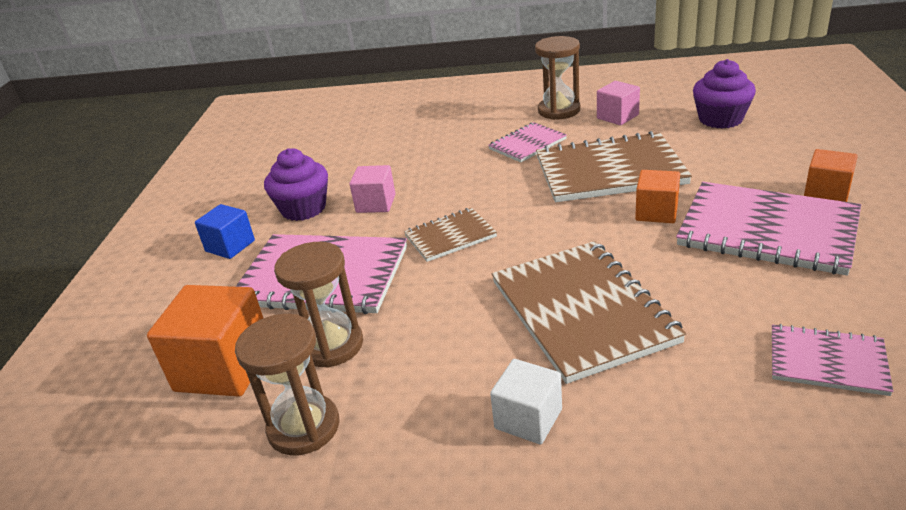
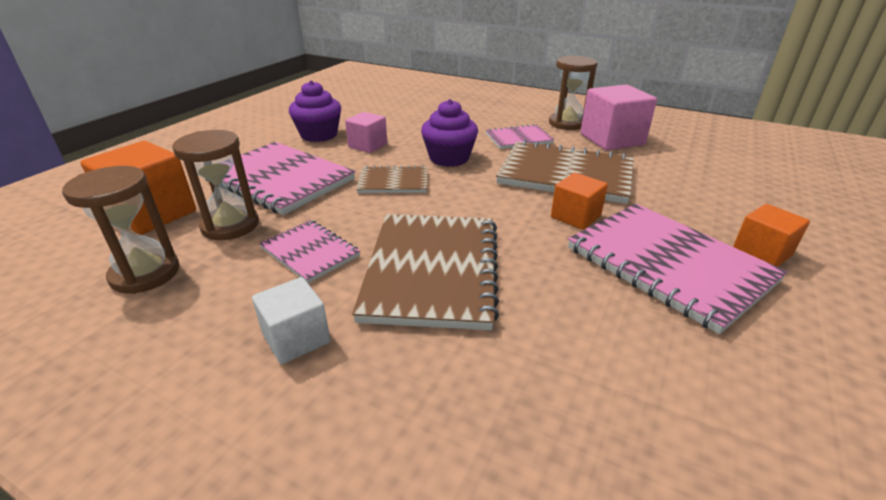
camera: 20 degrees right, 0 degrees up
(230, 246) = (249, 143): blue cube -> none
(617, 117) = (611, 139): pink cube -> pink cube, size x1.68
(720, 119) = (704, 164): purple cupcake -> purple cupcake (449, 158)
(827, 361) = (622, 410): pink notebook -> pink notebook (310, 252)

